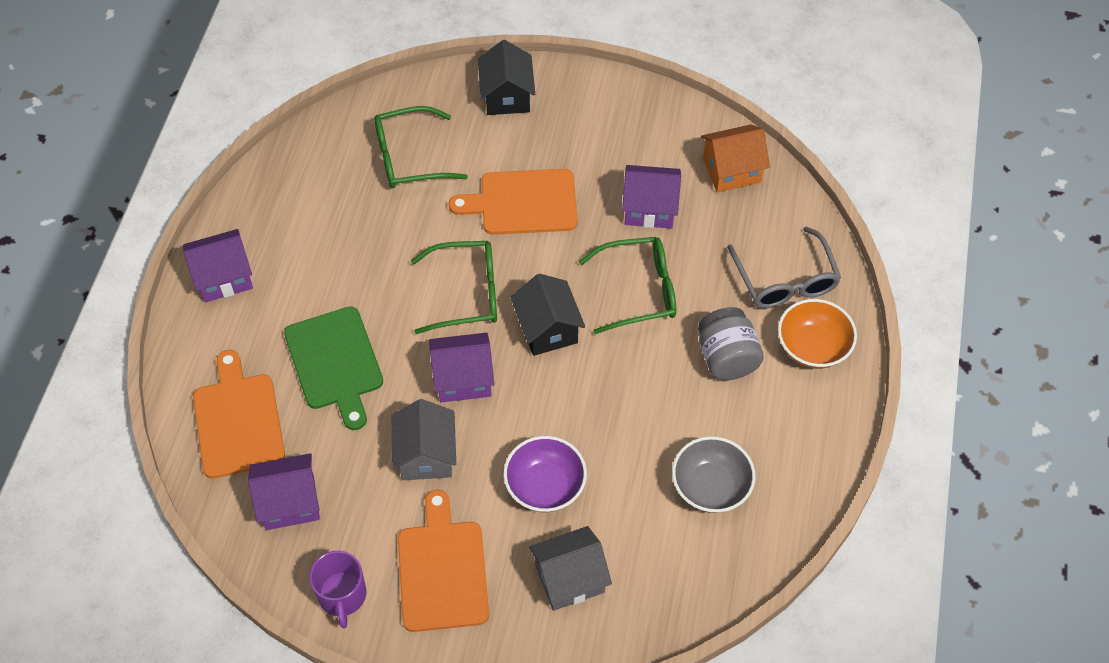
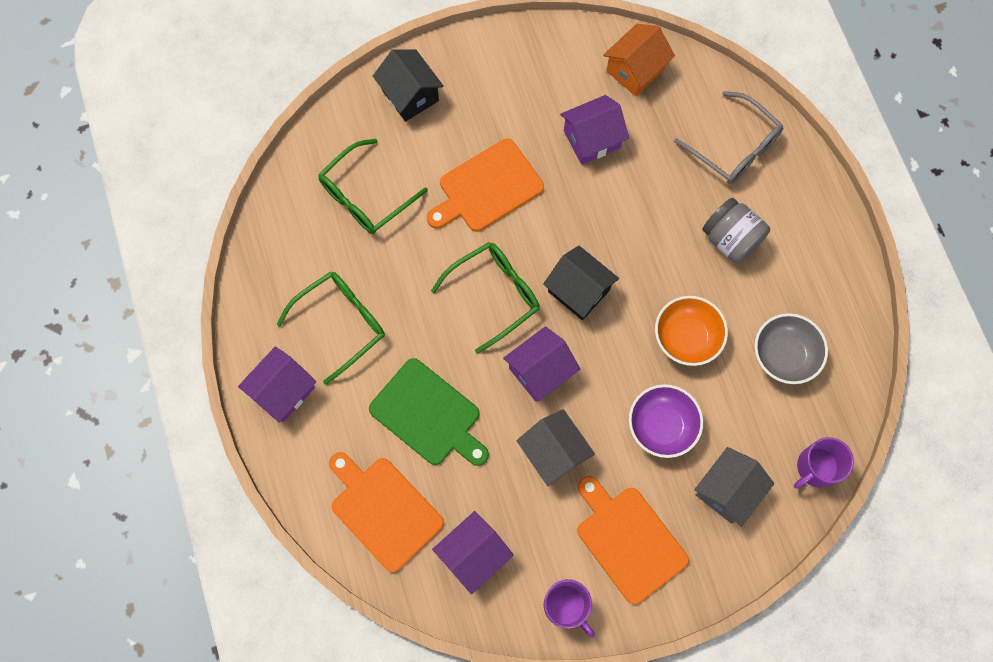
camera: 30 degrees left, 15 degrees up
(639, 291) = (628, 217): green glasses -> green glasses (341, 323)
(674, 606) = (816, 467): none -> purple mug
(812, 347) = (789, 194): orange bowl -> orange bowl (686, 337)

